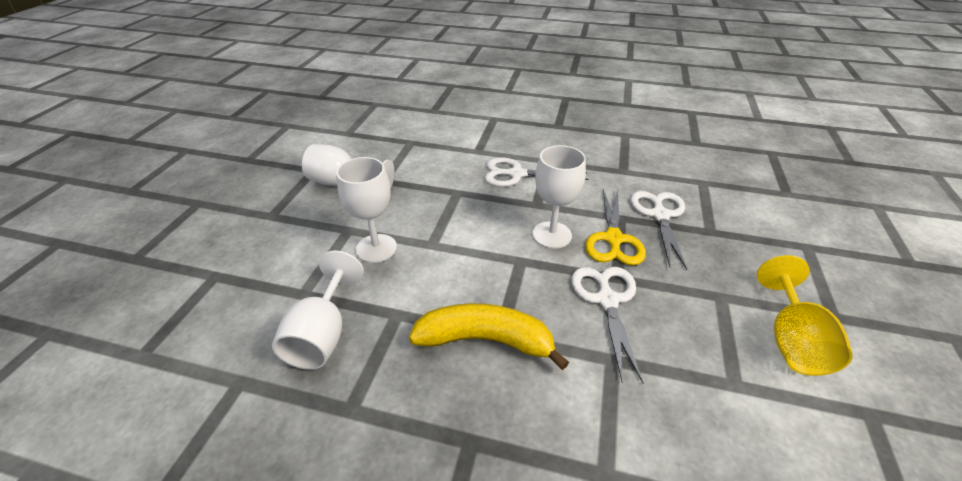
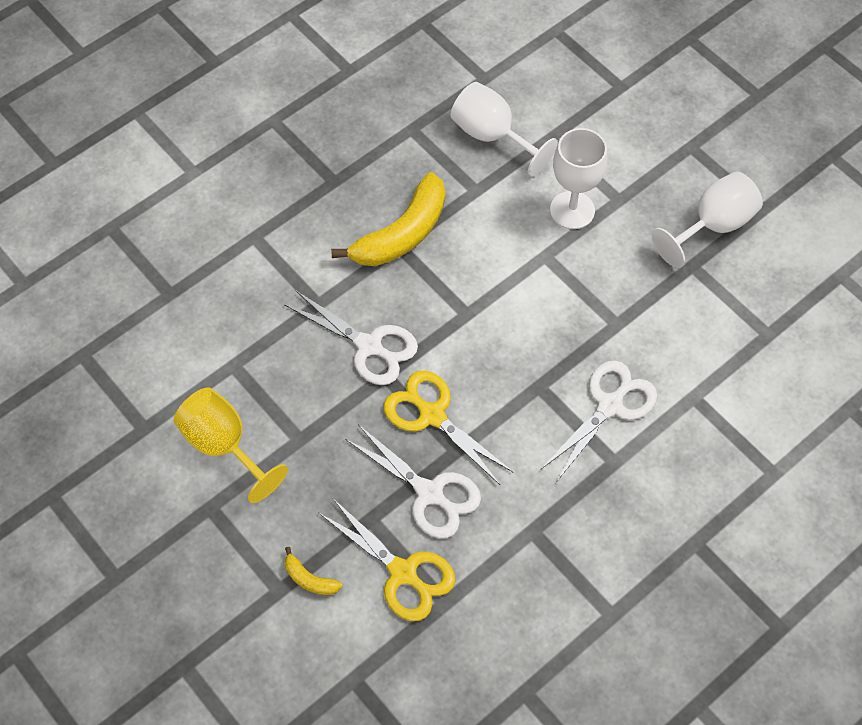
camera: 125 degrees right, 20 degrees up
(552, 235) = (480, 365): white goblet -> none
(714, 203) = (403, 573): none -> yellow scissors
(780, 237) = (309, 579): none -> yellow banana

